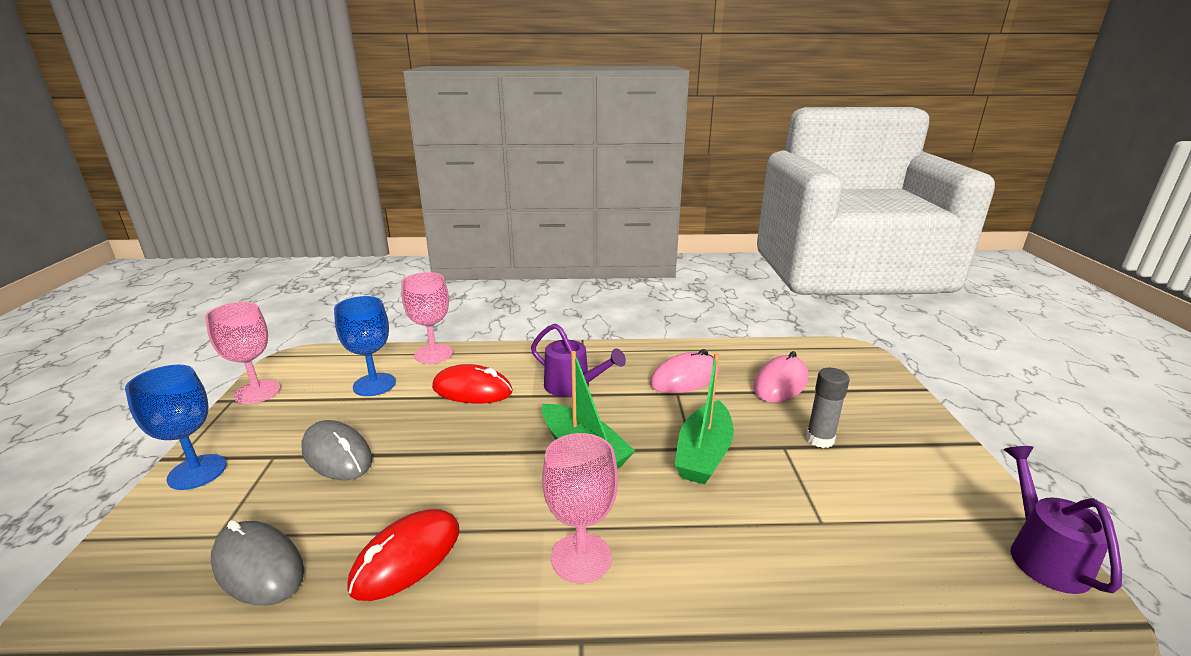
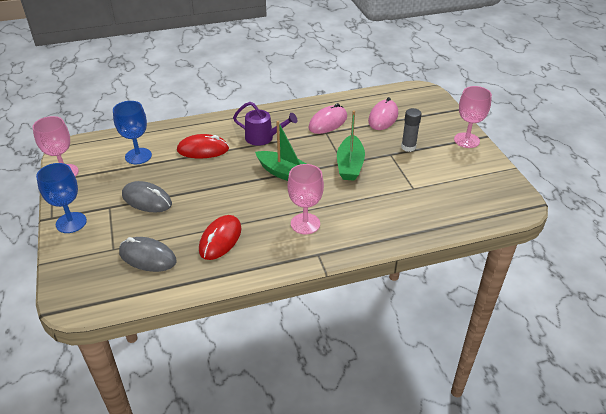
camera: 15 degrees left, 15 degrees up
(433, 354) = (163, 130): pink goblet -> pink goblet (466, 140)
(1041, 554) = (509, 184): purple watering can -> none

